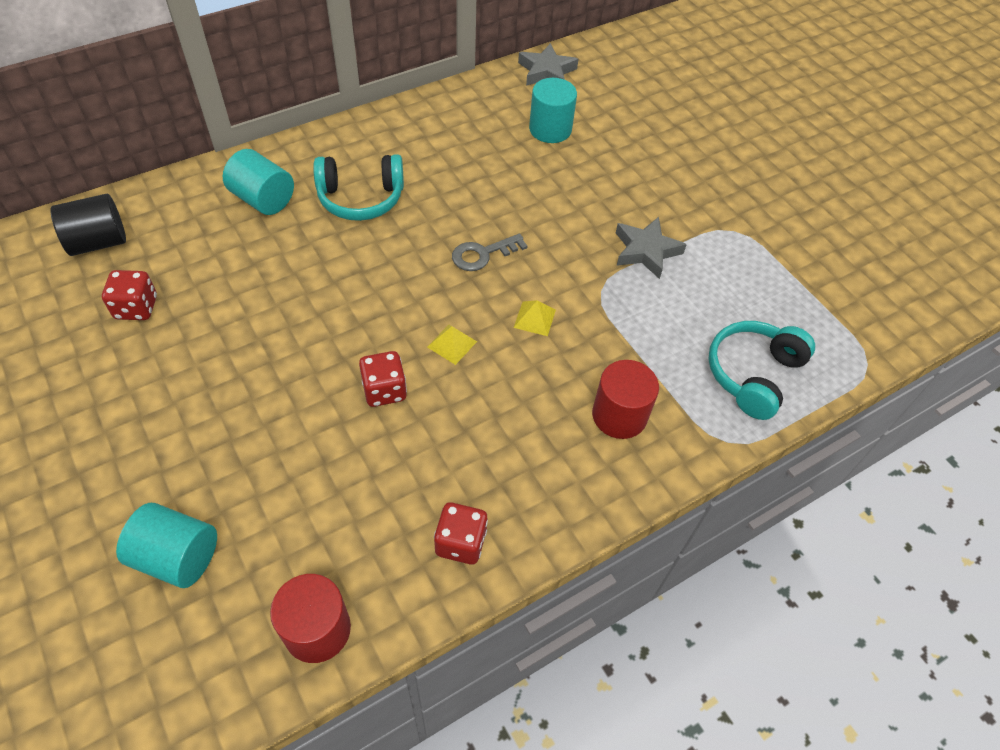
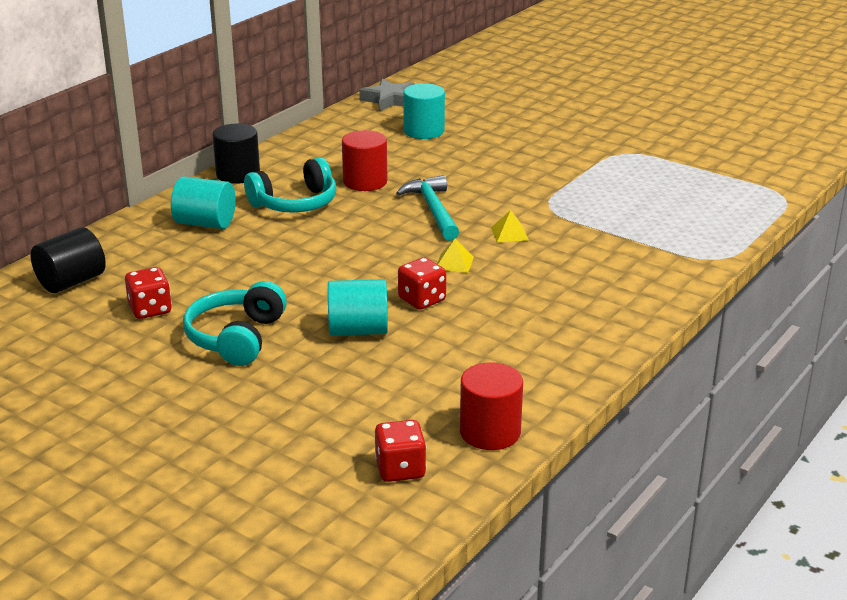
camera: 20 degrees left, 25 degrees down
(177, 556) = (333, 429): turquoise cylinder -> turquoise cylinder (358, 330)
(337, 137) = (238, 174): none -> black cylinder
(461, 542) = (561, 359): red dice -> red dice (400, 469)
(483, 254) = (433, 210): grey key -> turquoise hammer
(619, 415) = (624, 266): red cylinder -> red cylinder (365, 182)
(646, 251) = (565, 179): grey star -> none
(753, 374) = (706, 221): turquoise headphones -> turquoise headphones (236, 338)

